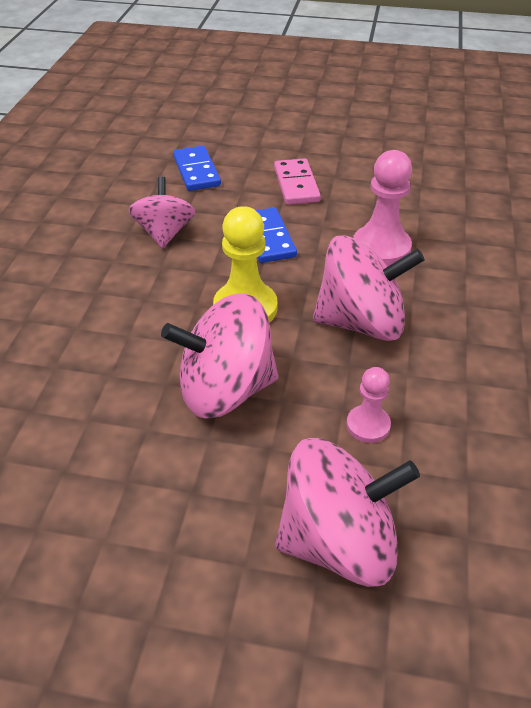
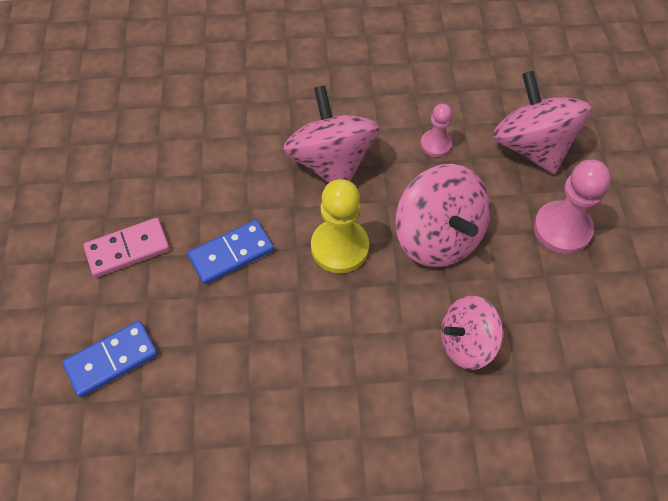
camera: 105 degrees left, 15 degrees up
(164, 233) = (244, 352): pink spinning top -> pink spinning top (466, 343)
(381, 248) = (226, 162): pink pawn -> pink pawn (562, 229)

